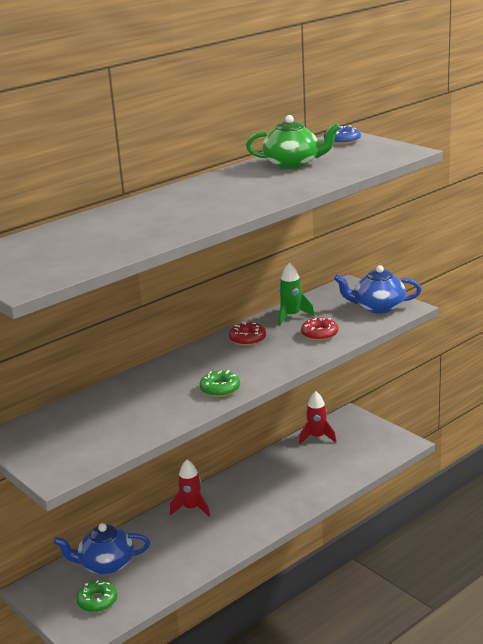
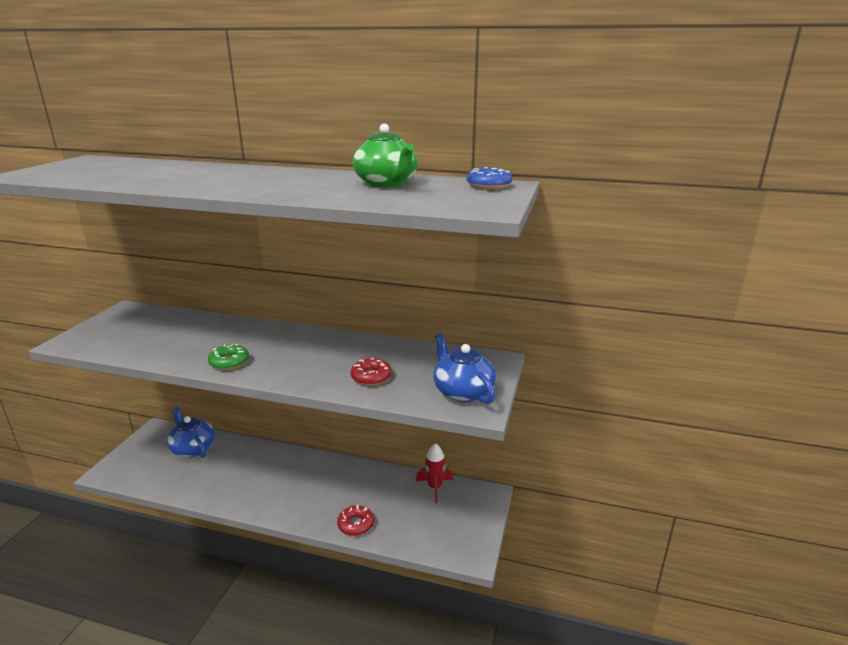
camera: 55 degrees right, 0 degrees up
(97, 601) = (147, 463): green donut -> none
(191, 508) = (282, 459): red rocket -> none
(247, 339) = (334, 346): red donut -> red donut (356, 524)
(291, 316) = (399, 352): green rocket -> none

